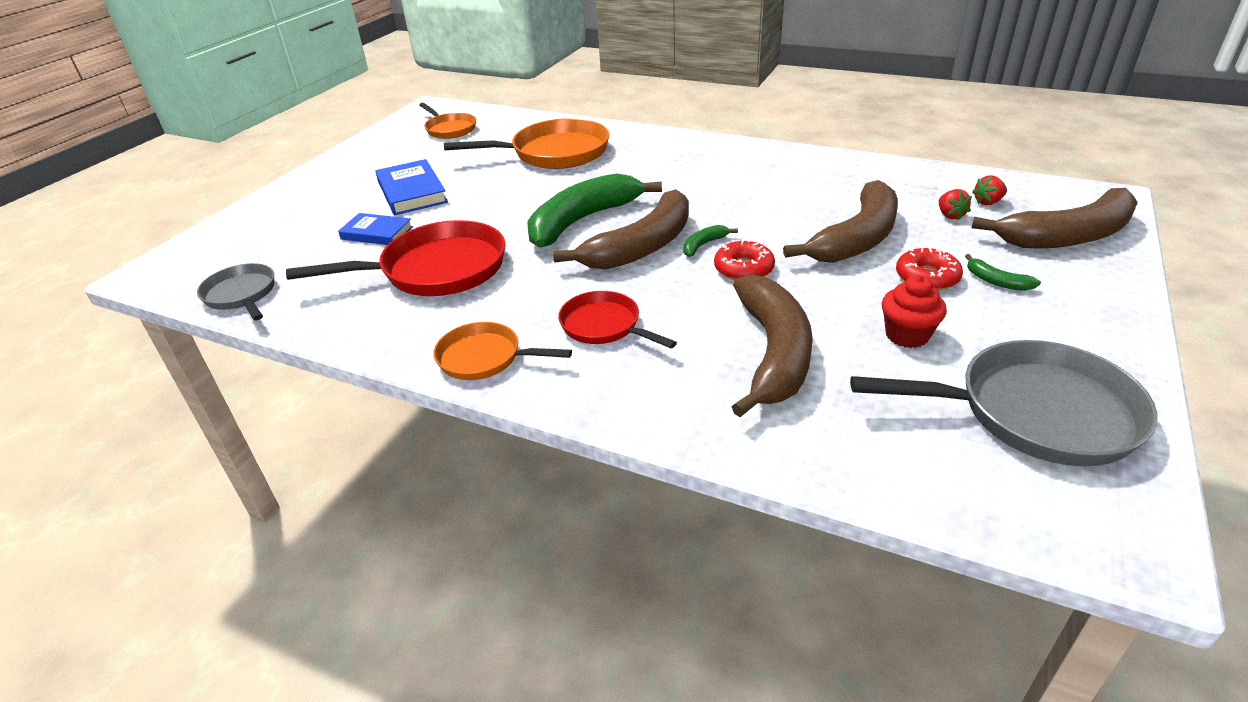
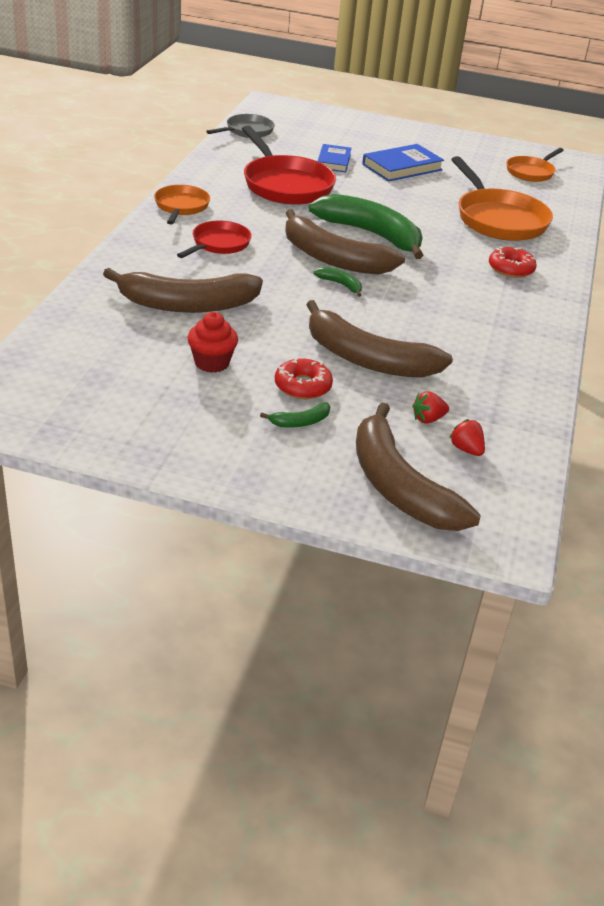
camera: 75 degrees right, 0 degrees up
(743, 269) = (304, 300): red donut -> red donut (511, 269)
(996, 281) = (300, 422): green banana -> green banana turned 150 degrees counterclockwise
(1034, 413) = (114, 402): grey pan -> none

